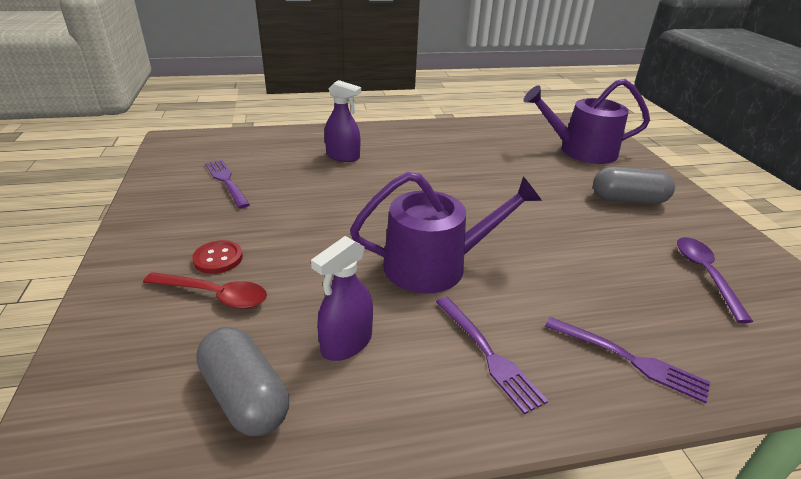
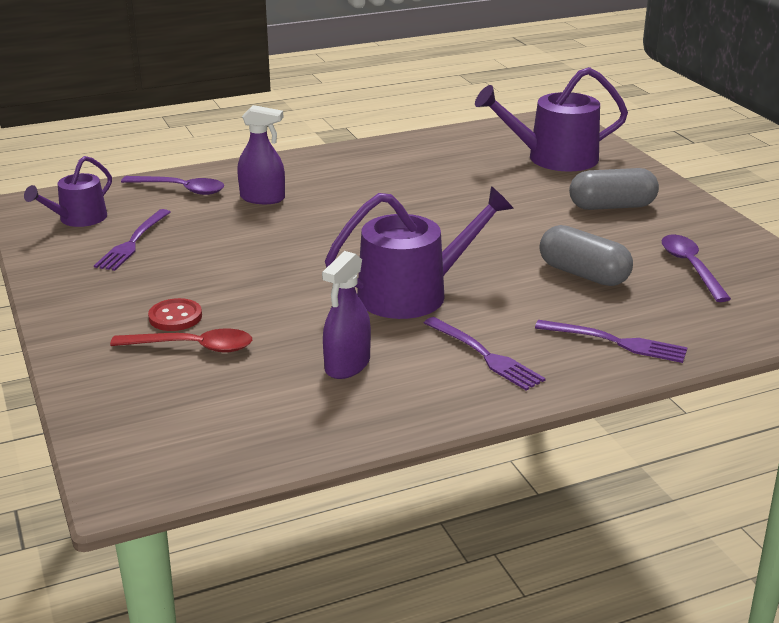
camera: 10 degrees left, 5 degrees down
(198, 156) = (78, 219): none -> purple watering can
(226, 181) = (133, 242): purple fork -> purple fork turned 120 degrees counterclockwise
(245, 396) = (271, 412): grey capsule -> grey capsule (583, 274)
(286, 142) = (181, 189): none -> purple spoon

